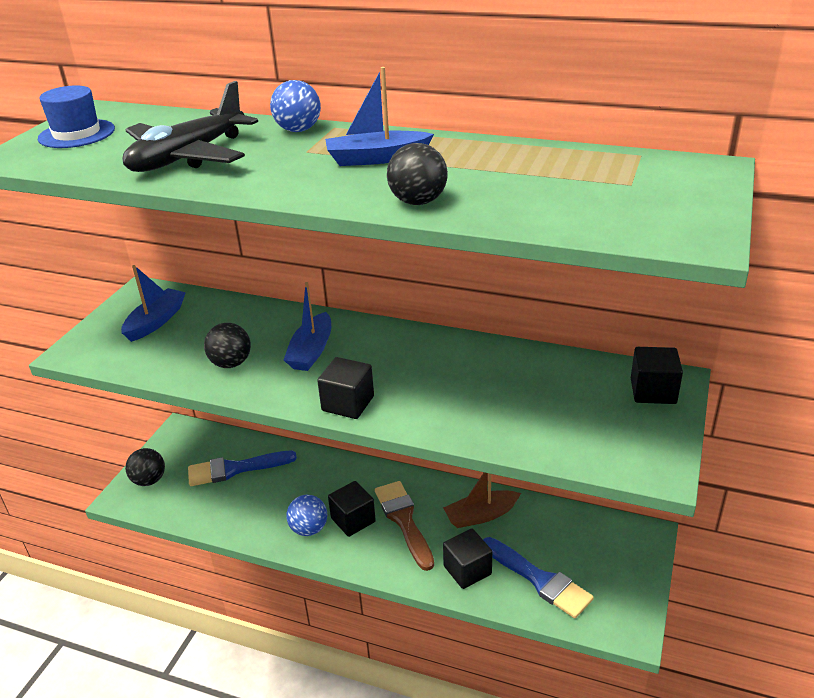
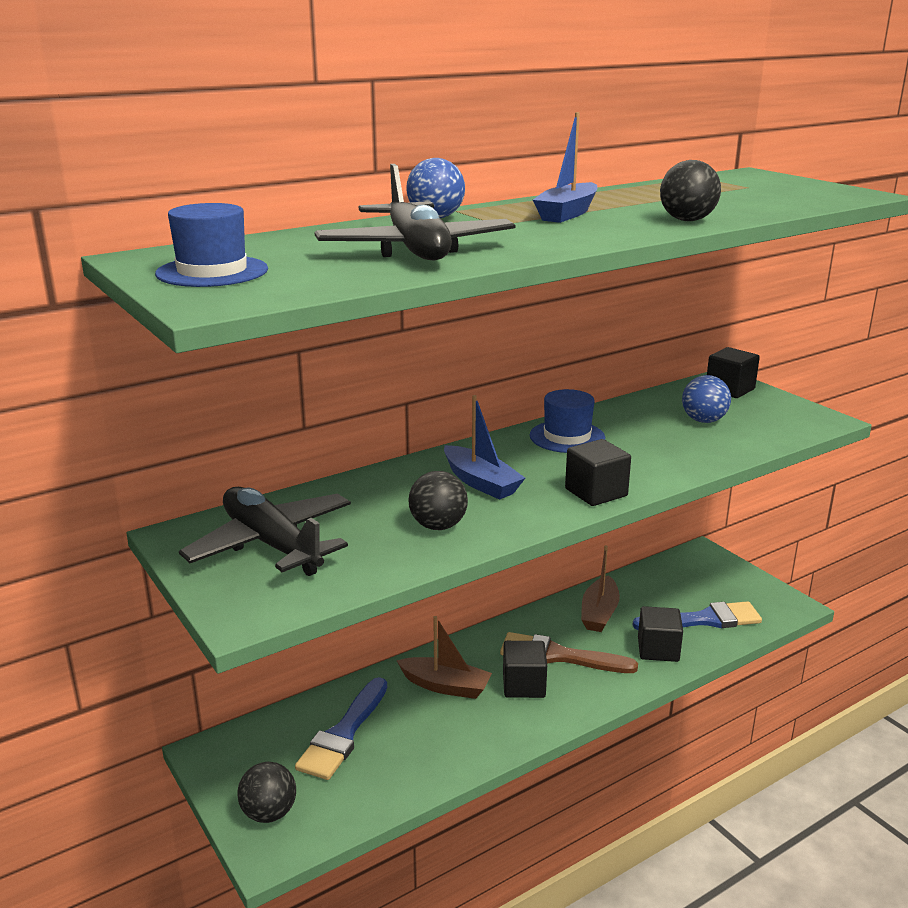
camera: 55 degrees left, 10 degrees down
(156, 322) = (272, 544): blue boat -> black plane
(309, 529) = (504, 718): blue ball -> blue ball (703, 420)
(318, 485) = (445, 686): none -> brown boat
(432, 353) = (567, 437): none -> blue hat

